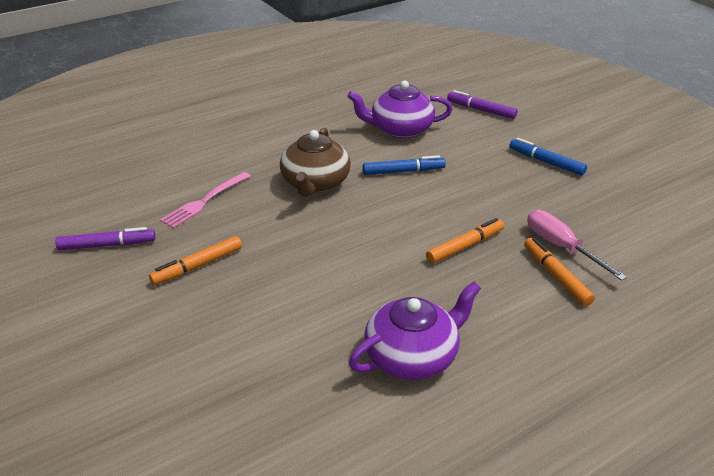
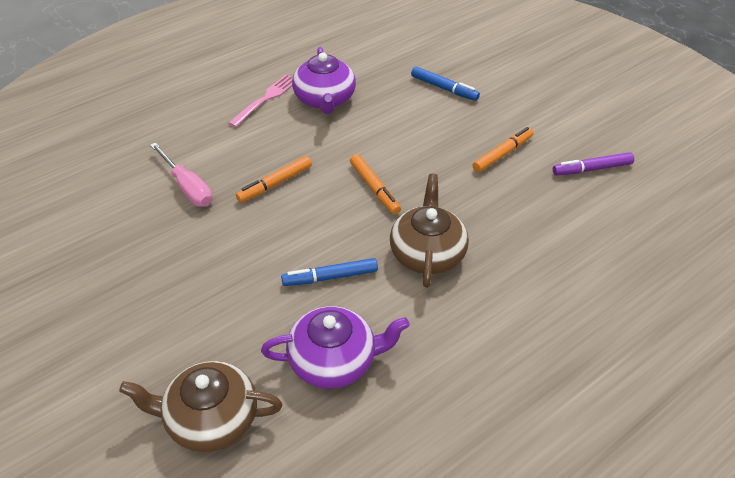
camera: 175 degrees right, 10 degrees up
(205, 201) = (533, 222): pink fork -> pink fork (266, 99)
(412, 356) = (324, 99): purple teapot -> purple teapot turned 60 degrees counterclockwise
(481, 110) = (210, 419): purple marker -> brown teapot
(546, 162) = (156, 303): blue marker -> blue marker (444, 88)
(556, 276) = (204, 160): orange marker -> orange marker (374, 188)

